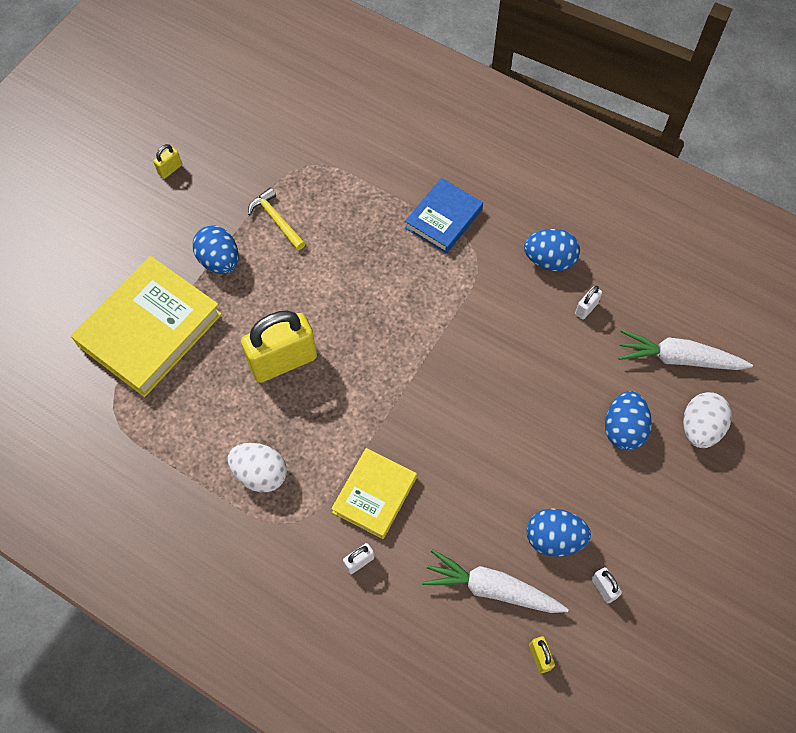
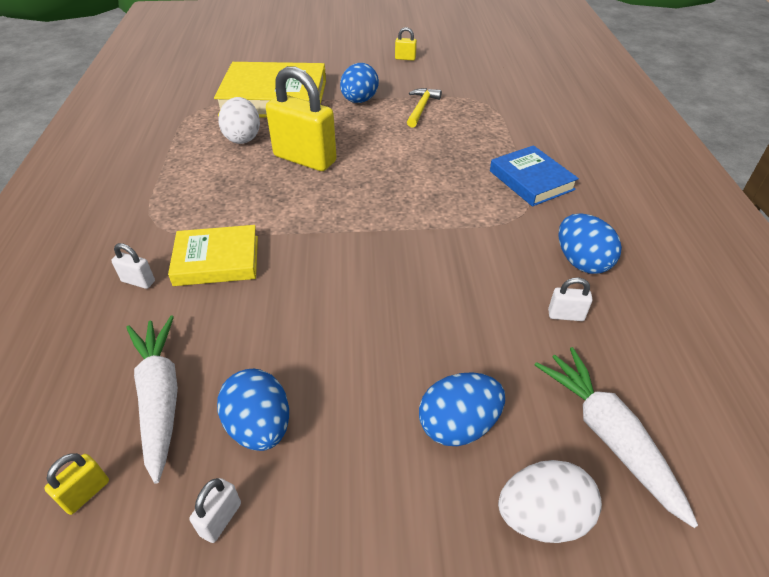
camera: 55 degrees right, 20 degrees down
(260, 474) = (192, 190): white egg -> white egg (243, 137)
(443, 218) = (531, 180): blue book -> blue book turned 60 degrees clockwise

